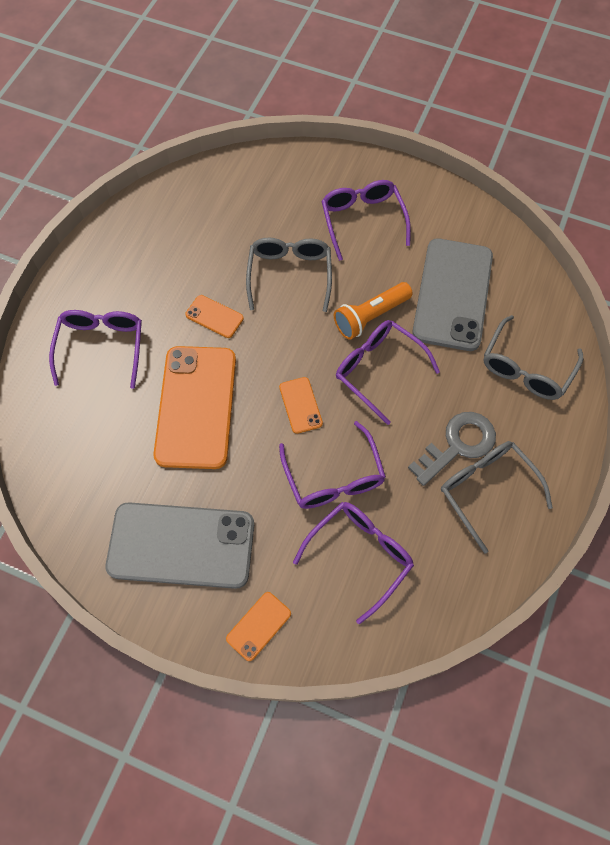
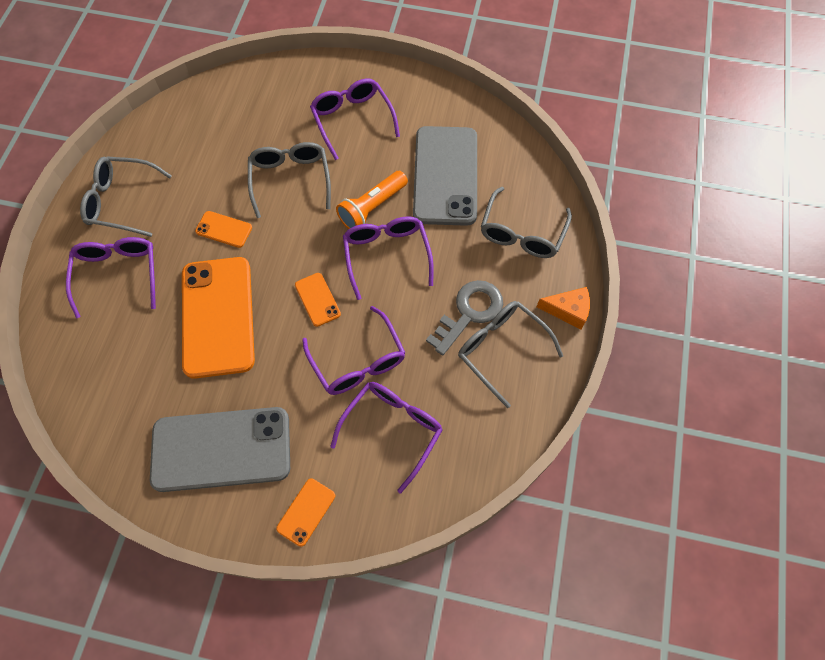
camera: 10 degrees left, 0 degrees up
(116, 272) = (122, 201): none -> grey glasses
(379, 370) = (387, 256): purple glasses -> purple glasses turned 45 degrees clockwise
(564, 459) = (568, 310): none -> orange cheese

